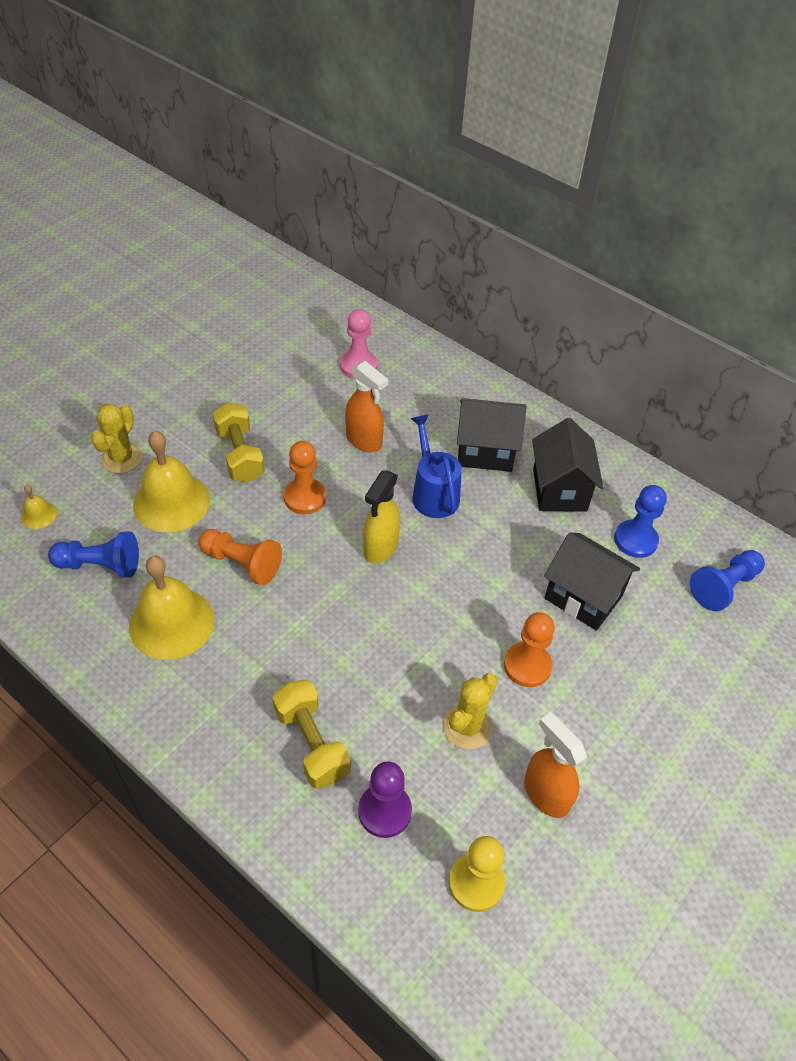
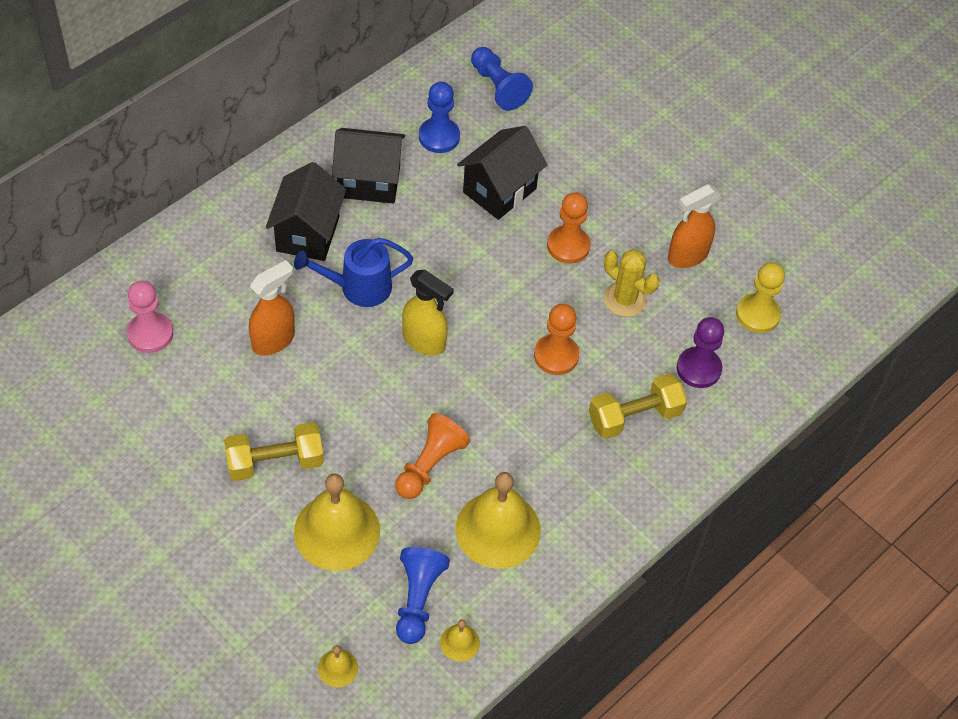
camera: 85 degrees left, 5 degrees up
(53, 600) = (459, 642): none -> yellow bell
(121, 458) = (261, 585): yellow cactus -> none
(305, 497) = (348, 402): orange pawn -> orange pawn (556, 356)

